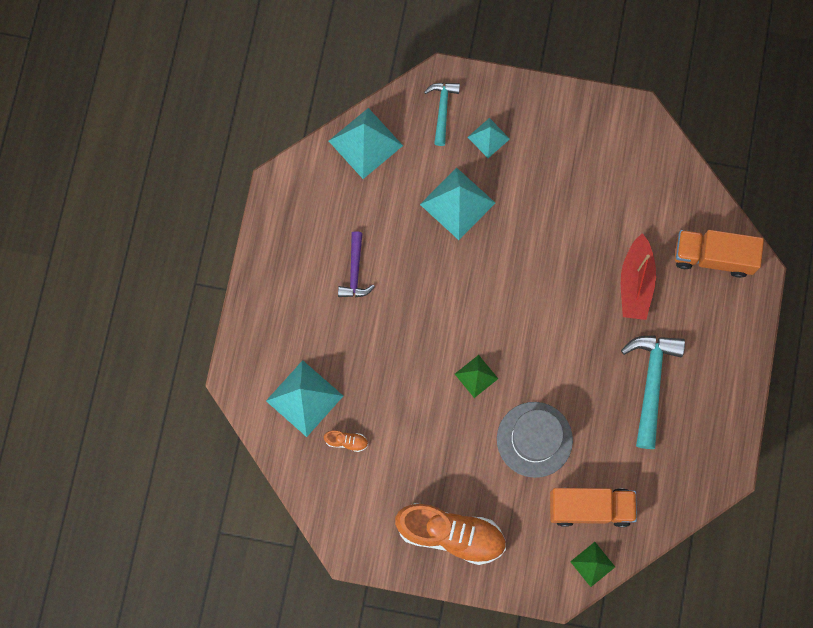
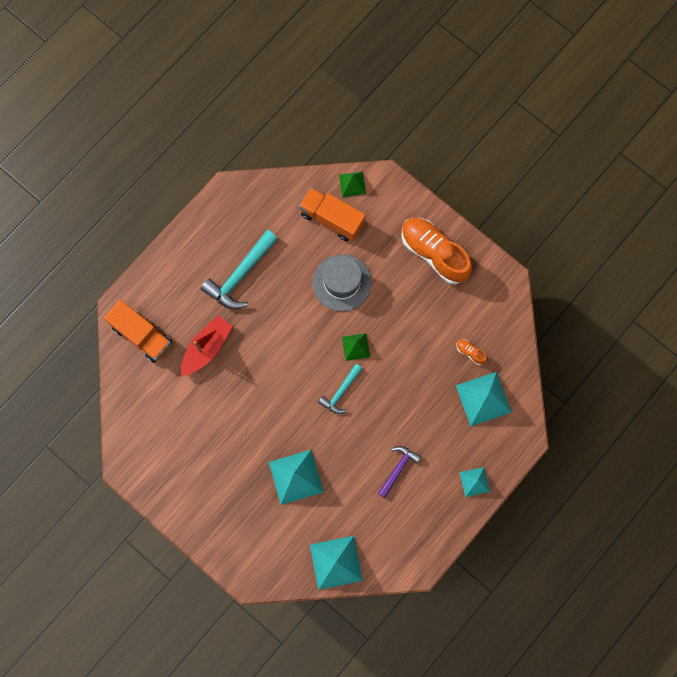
camera: 150 degrees left, 0 degrees up
(442, 109) = (264, 555): turquoise hammer -> turquoise hammer (340, 392)
(488, 138) = (243, 513): turquoise pyramid -> turquoise pyramid (474, 482)

